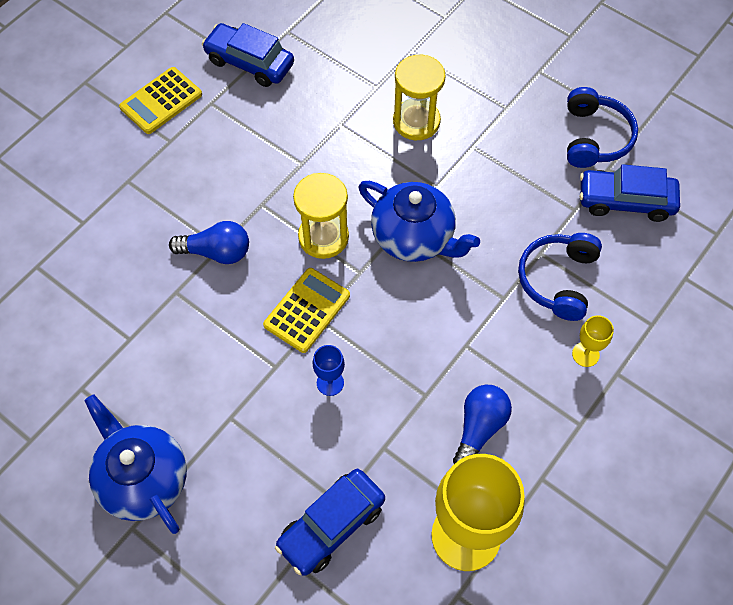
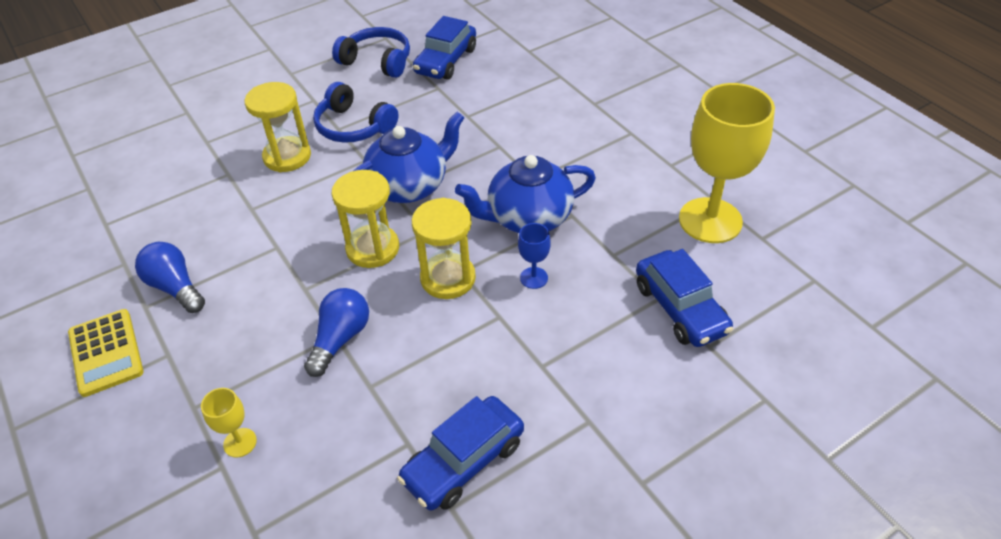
camera: 70 degrees left, 15 degrees down
(143, 479) = (587, 461): blue teapot -> blue teapot (528, 217)
(249, 62) = (119, 262): blue car -> blue car (463, 461)
(307, 310) = (448, 278): yellow calculator -> yellow hourglass
(479, 428) = (615, 189): blue light bulb -> blue light bulb (175, 287)
(557, 280) = (497, 113): blue headphones -> blue headphones (353, 126)
(585, 354) = (571, 115): yellow goblet -> yellow goblet (240, 442)

